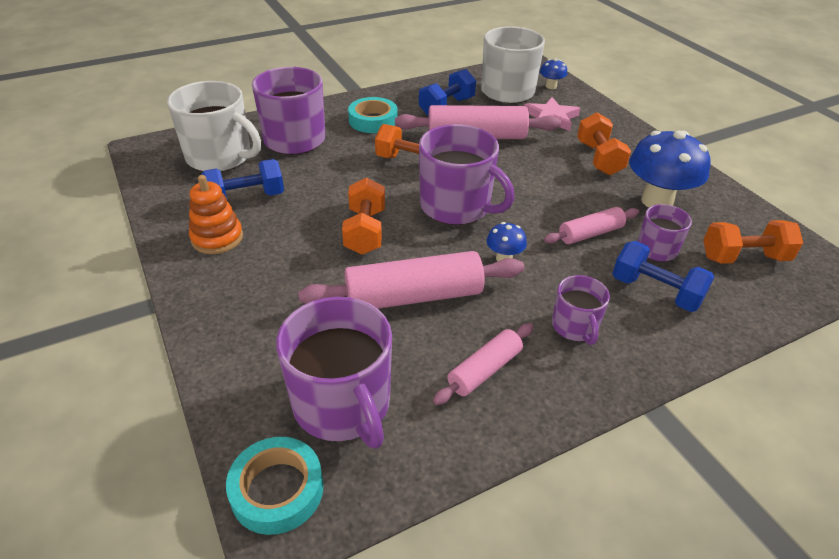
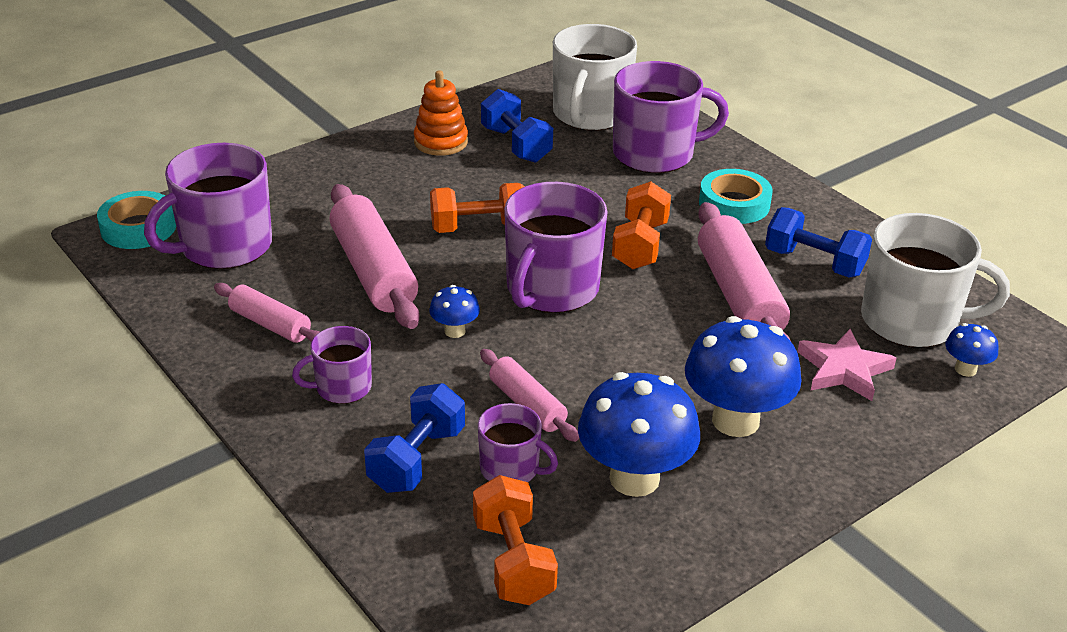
camera: 80 degrees right, 5 degrees down
(599, 158) = (735, 420): orange dumbbell -> blue mushroom

